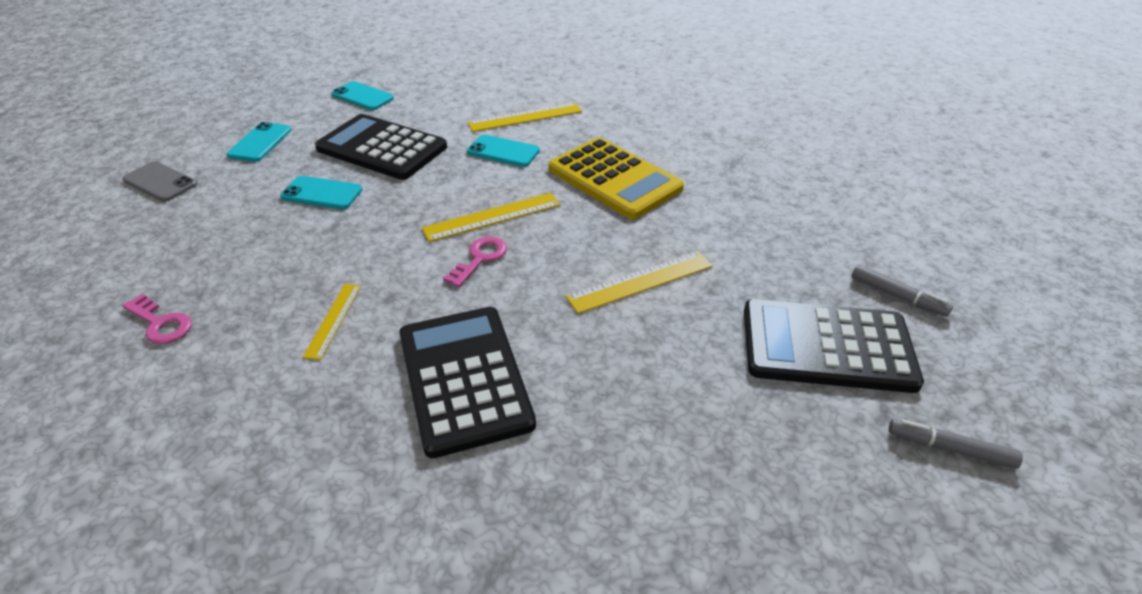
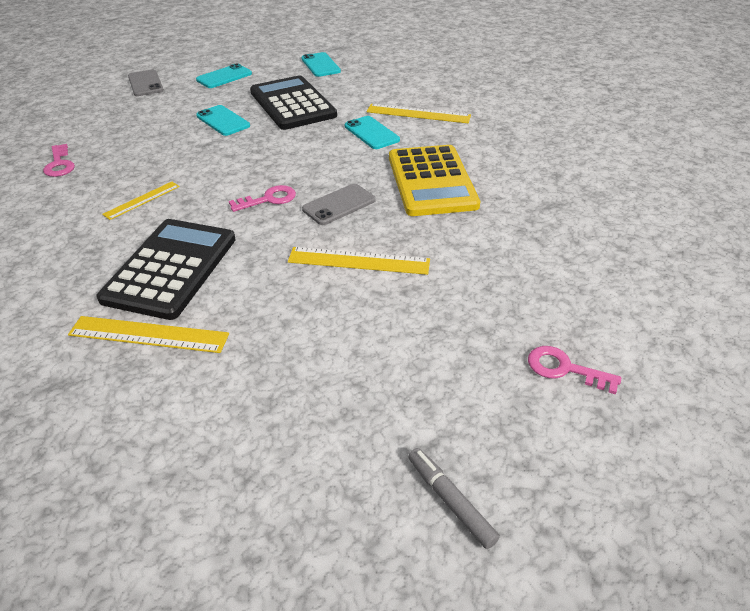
camera: 35 degrees right, 0 degrees up
(492, 216) = (310, 175): yellow ruler -> yellow ruler (149, 334)
(557, 235) = (339, 205): none -> grey phone
(827, 346) = (446, 374): black calculator -> none
(897, 296) = (565, 369): grey marker -> pink key

